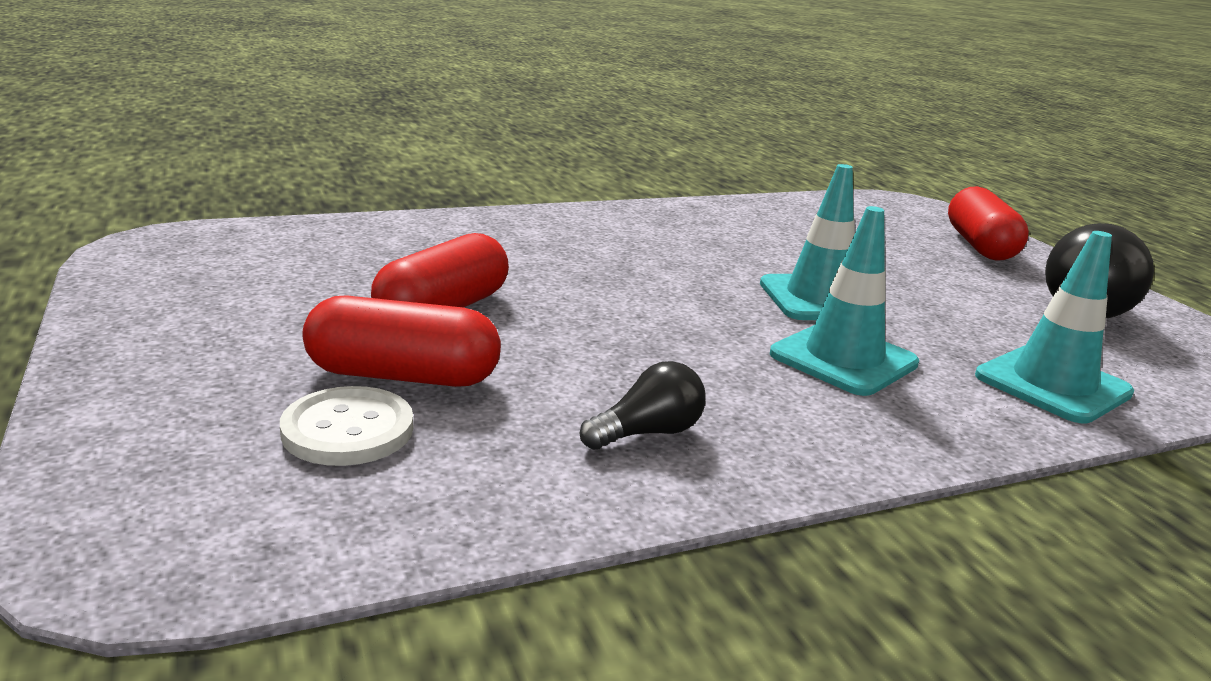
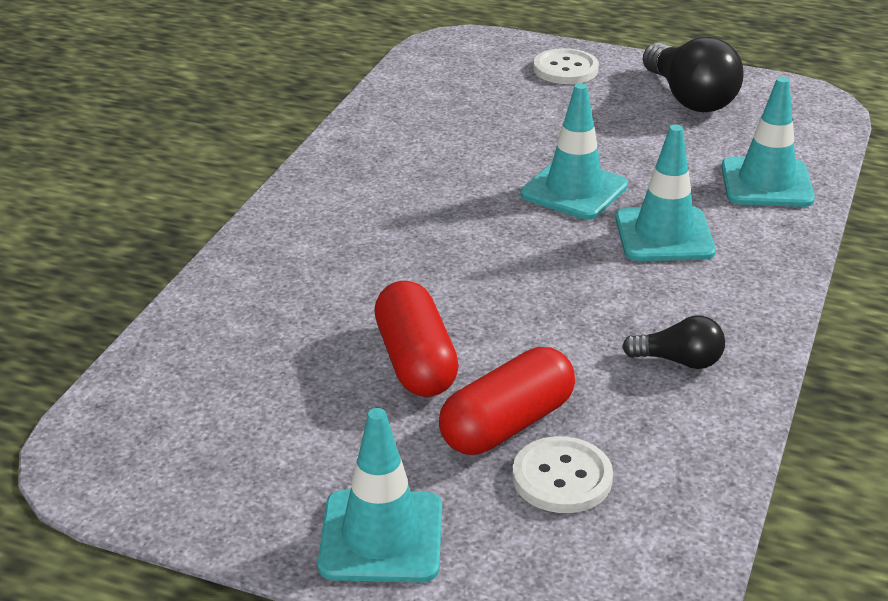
camera: 45 degrees left, 10 degrees up
(155, 370) = (381, 537): none -> turquoise traffic cone
(647, 433) = (679, 361): black light bulb -> black light bulb turned 90 degrees clockwise
(980, 246) = (565, 69): red capsule -> white button

